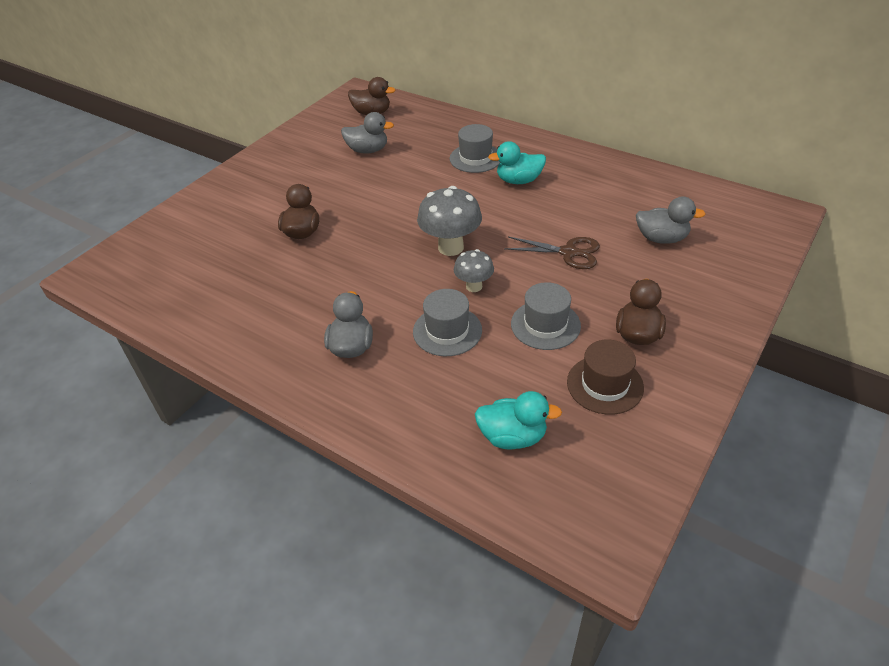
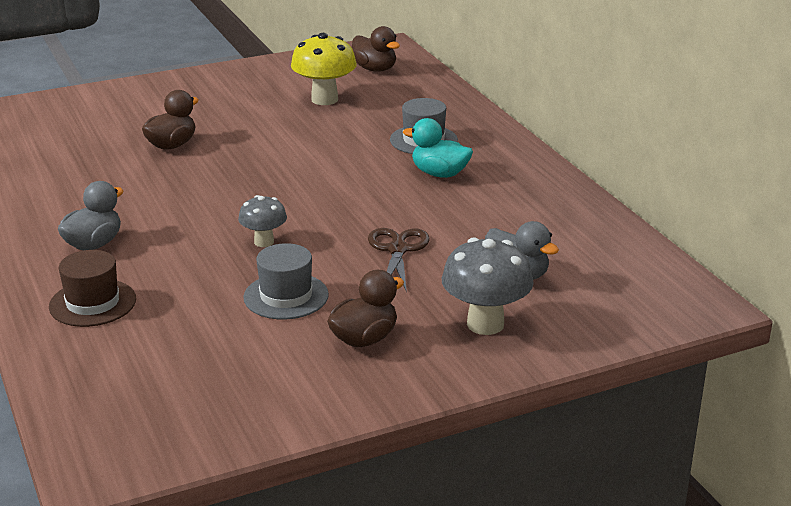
camera: 30 degrees right, 15 degrees down
(368, 150) = (324, 99): grey duck -> yellow mushroom
(447, 331) = (190, 265): grey hat -> none
(450, 247) = (288, 204): grey mushroom -> grey mushroom (485, 324)
(512, 437) = (133, 361): turquoise duck -> none
(568, 252) = (397, 250): brown scissors -> brown scissors turned 135 degrees counterclockwise
(605, 385) = (271, 362): brown hat -> brown hat (92, 303)

